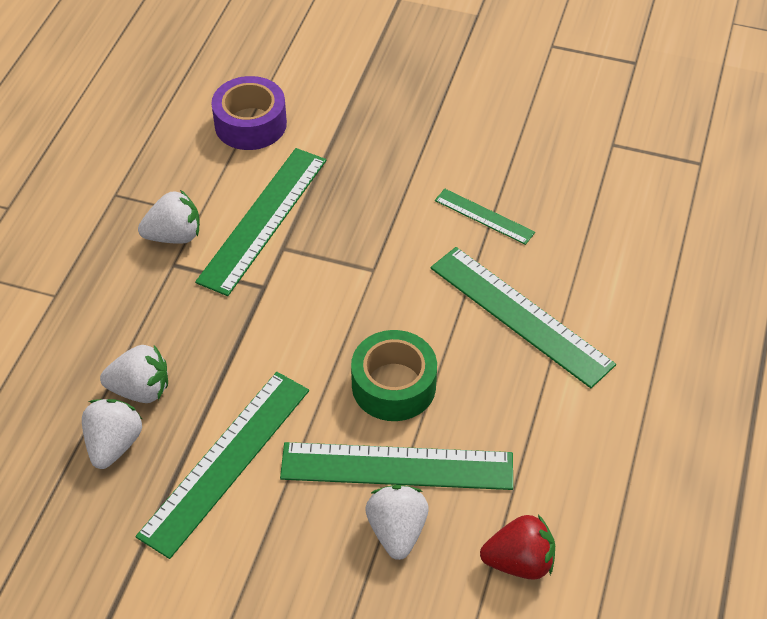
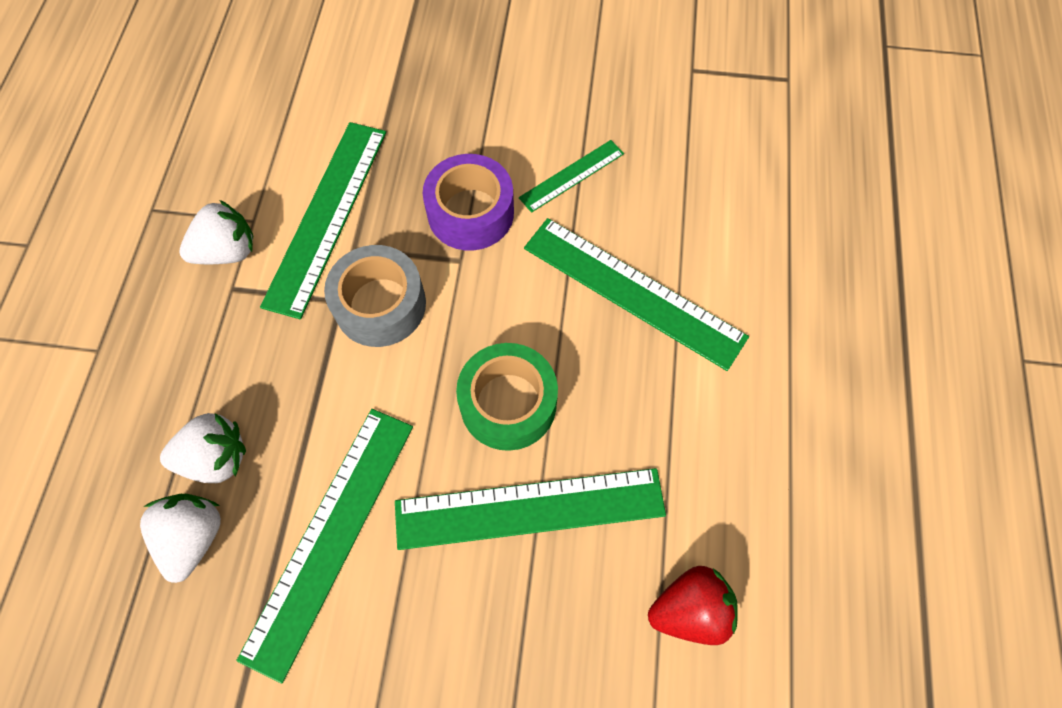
camera: 10 degrees left, 15 degrees up
(250, 124) = (294, 99): purple tape -> purple tape (470, 212)
(297, 294) = (380, 305): none -> grey tape
(397, 531) = (544, 594): white strawberry -> none
(484, 216) = (571, 175): green ruler -> green ruler turned 60 degrees counterclockwise

